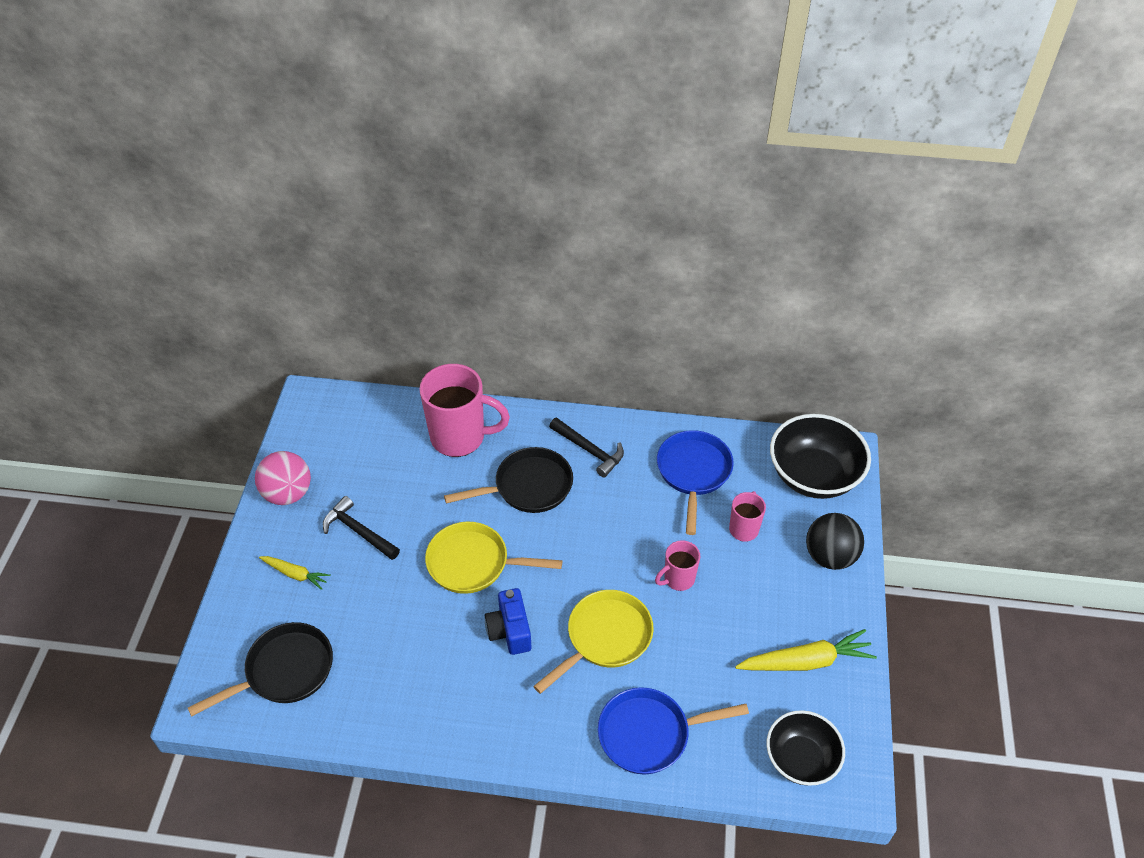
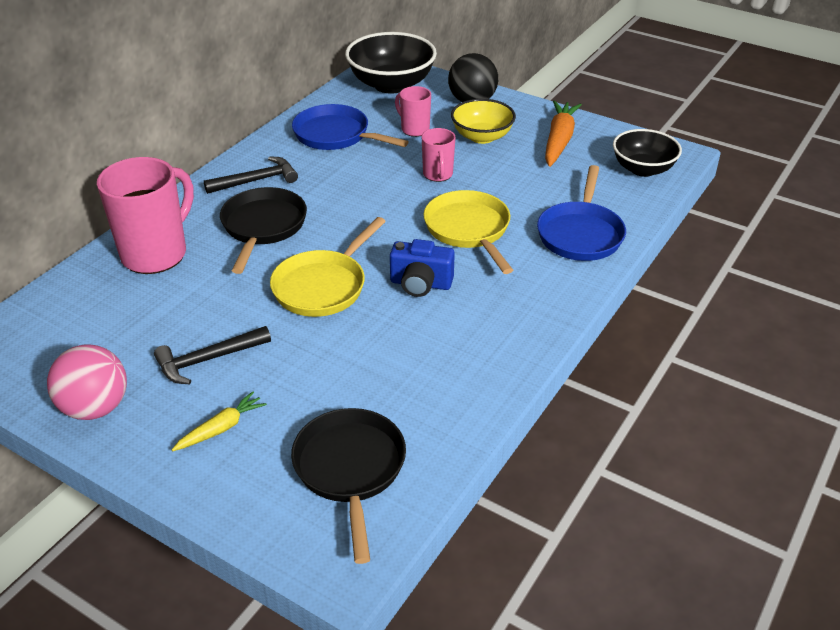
camera: 65 degrees left, 10 degrees down
(768, 590) = (482, 137): none -> yellow bowl
(806, 661) = (559, 140): yellow carrot -> orange carrot

